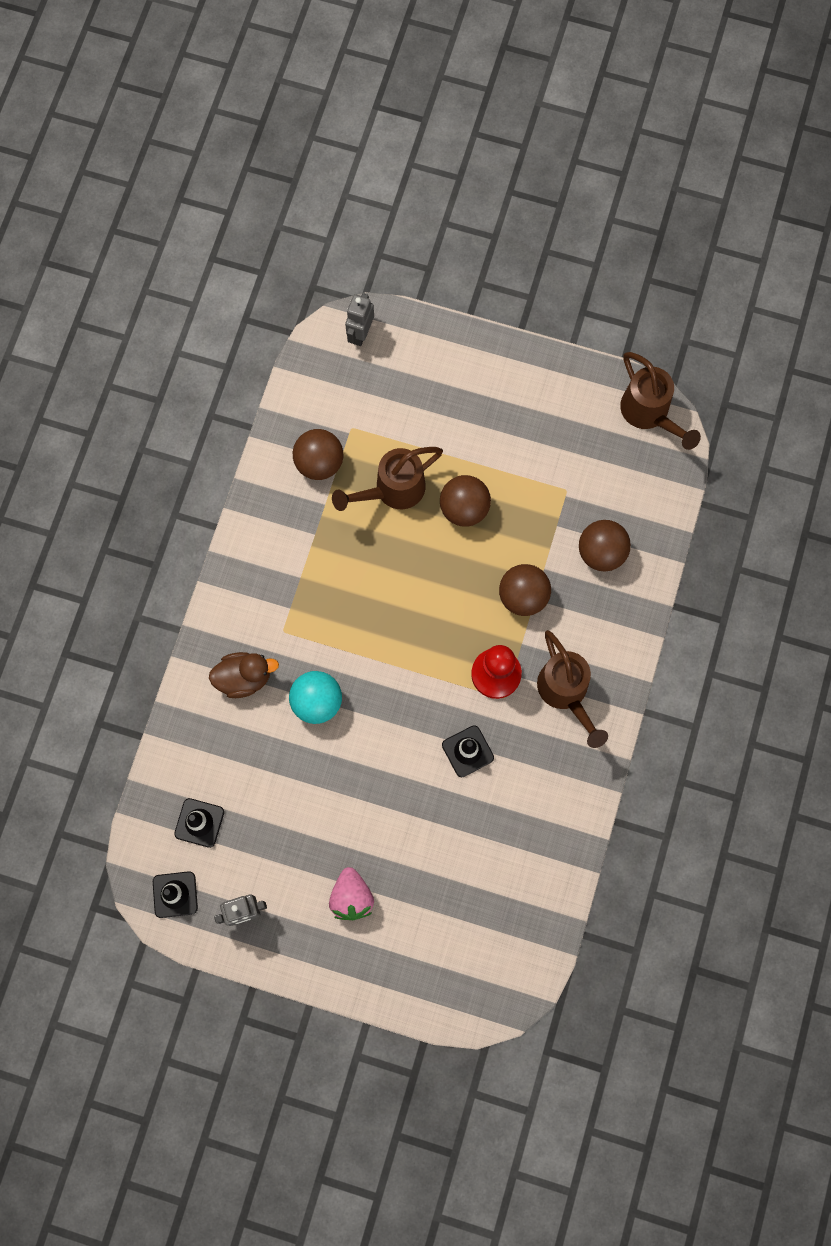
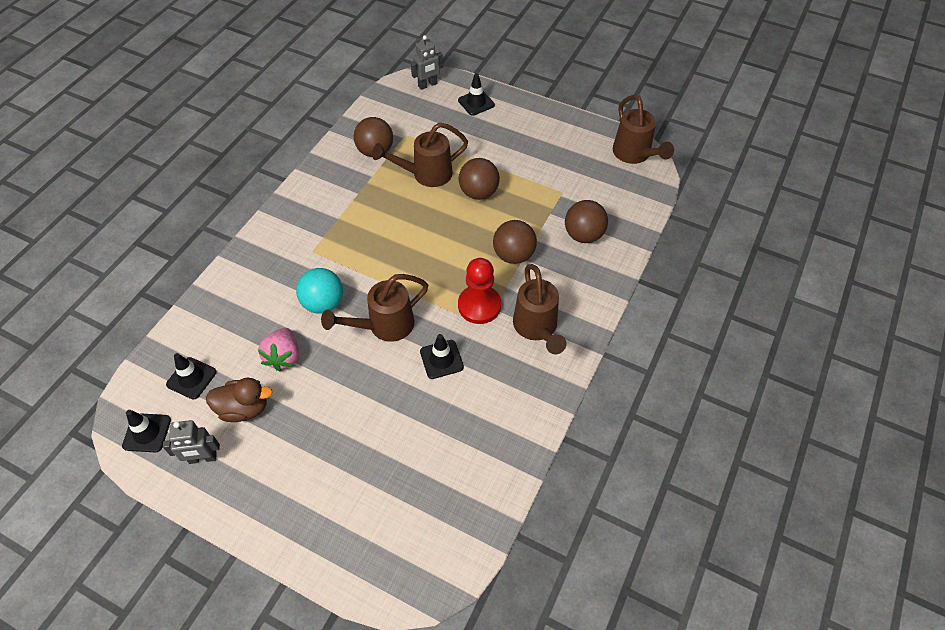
camera: 10 degrees right, 20 degrees down
(244, 678) = (269, 278): brown duck -> brown duck (244, 408)
(351, 897) = (304, 462): pink strawberry -> pink strawberry (284, 357)
(360, 334) = (427, 85): grey robot -> grey robot turned 150 degrees counterclockwise
(393, 720) = (383, 326): none -> brown watering can
(432, 356) = (476, 103): none -> black traffic cone

